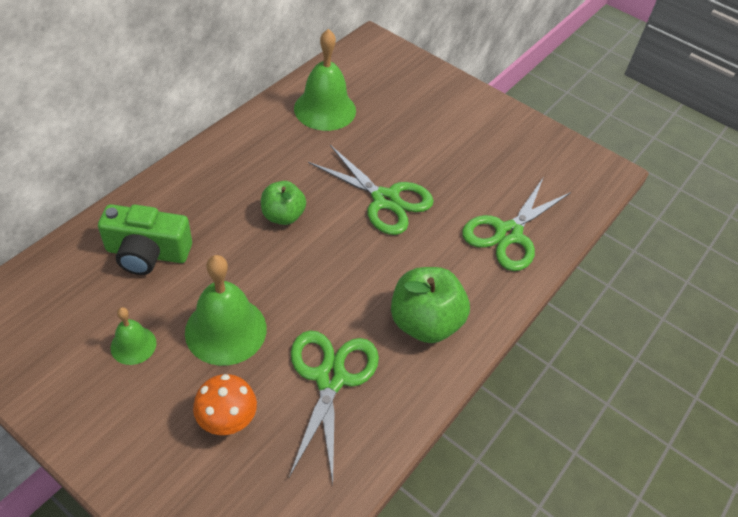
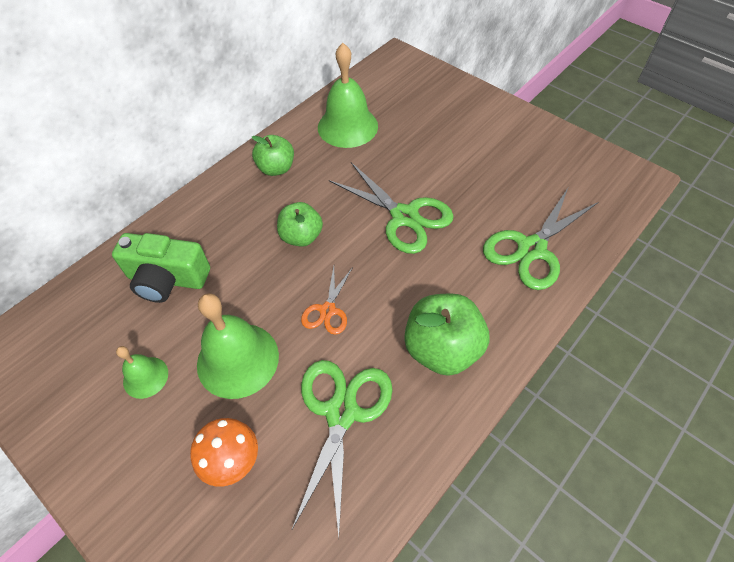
camera: 10 degrees right, 5 degrees up
(253, 148) = (276, 168): none -> green apple
(312, 286) = (327, 310): none -> orange scissors

